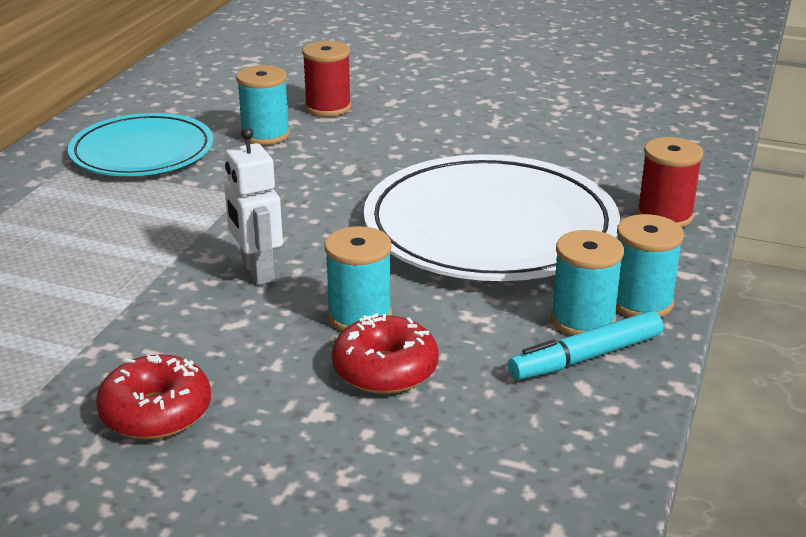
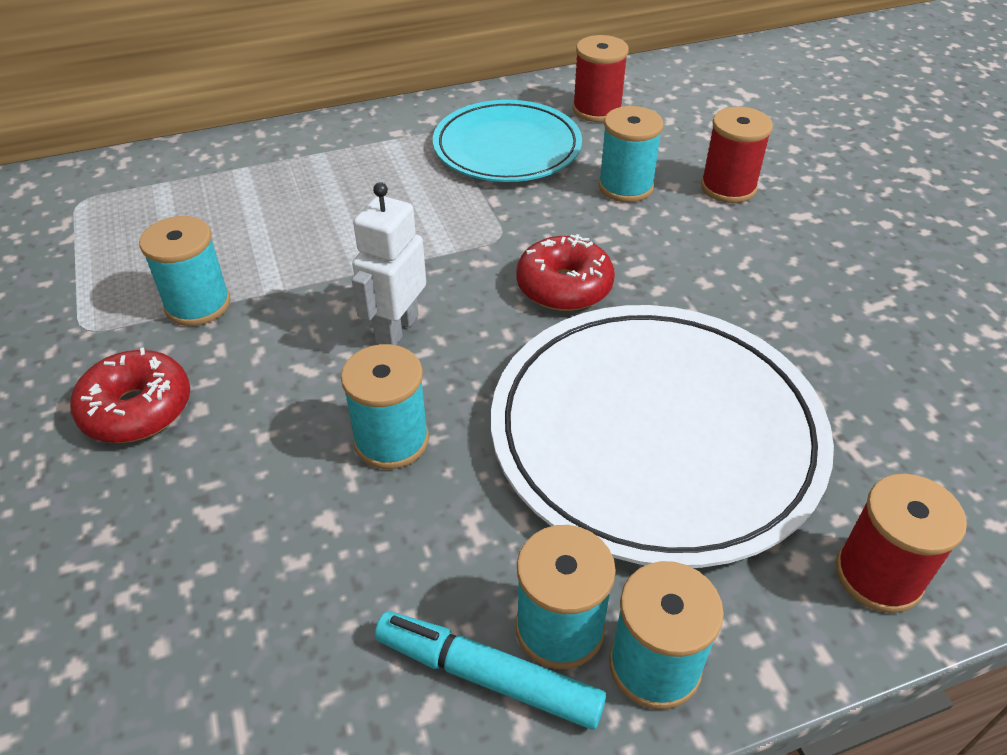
camera: 50 degrees right, 15 degrees up
(79, 343) = (198, 304): none -> turquoise spool
(167, 105) = (597, 110): none -> red spool
(385, 370) = (318, 516): red donut -> red donut (564, 286)

